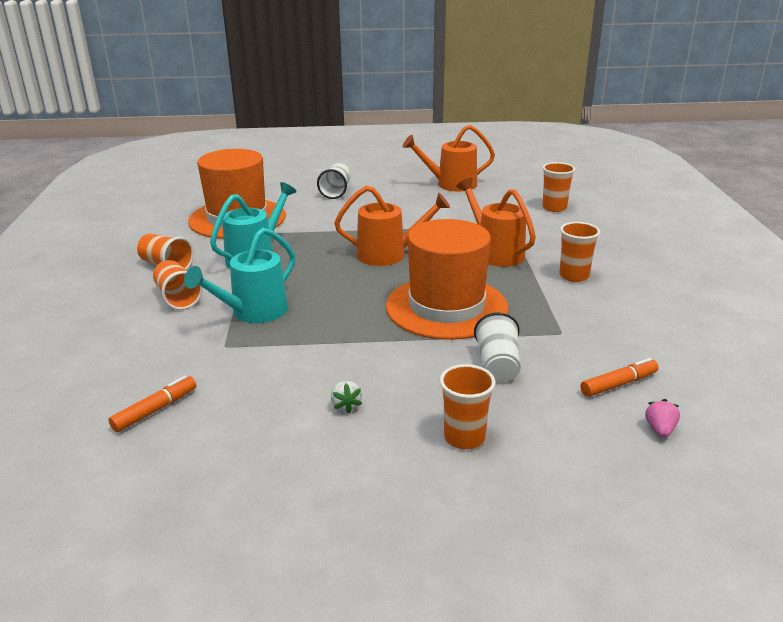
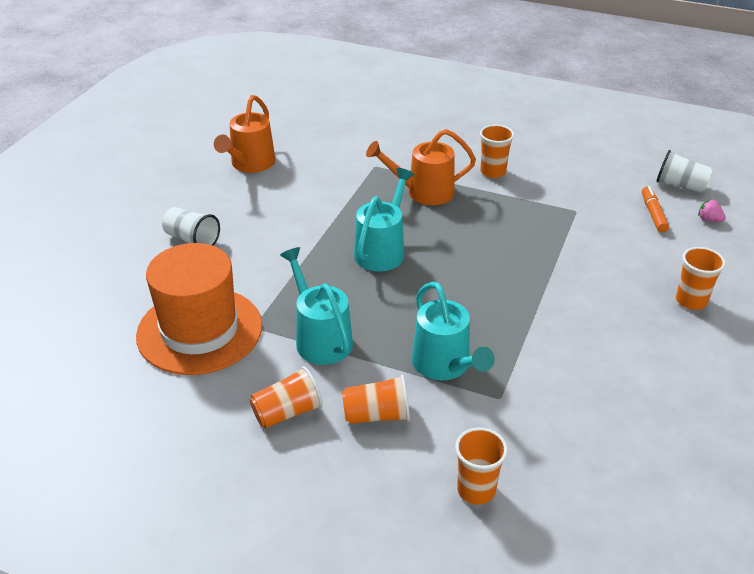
camera: 65 degrees left, 10 degrees up
(155, 410) = (591, 464): orange marker -> none
(346, 406) = (630, 346): white strawberry -> none
(389, 254) = (382, 250): orange watering can -> turquoise watering can
(446, 307) = (505, 249): orange hat -> none
(497, 365) = (606, 255): white cup -> white cup (680, 185)
(554, 208) = (359, 132): orange cup -> orange cup (476, 490)

